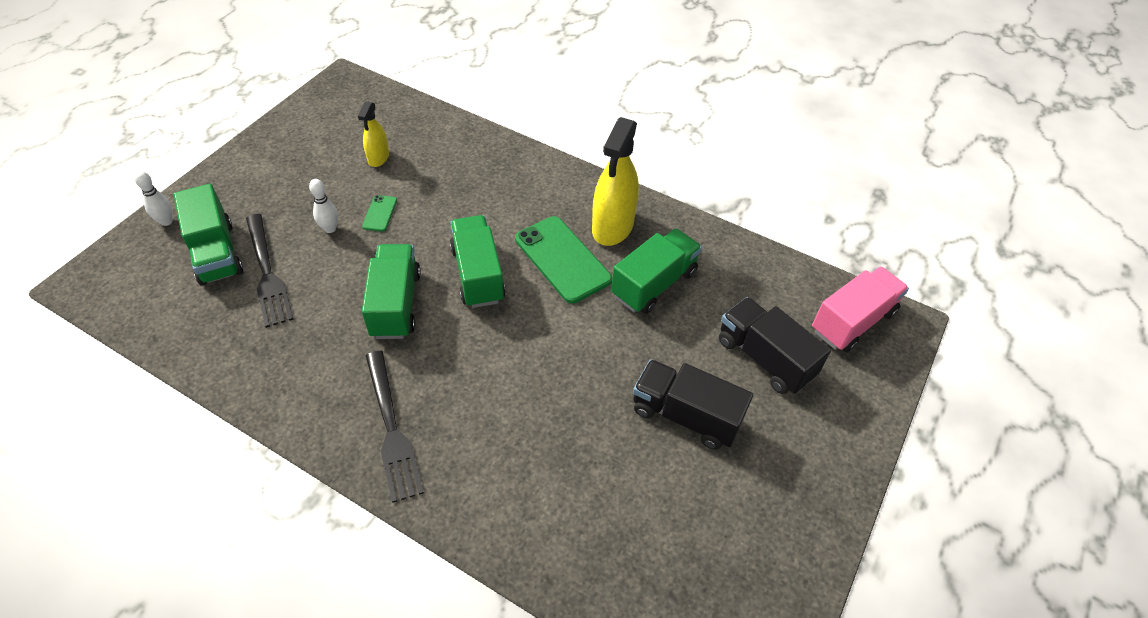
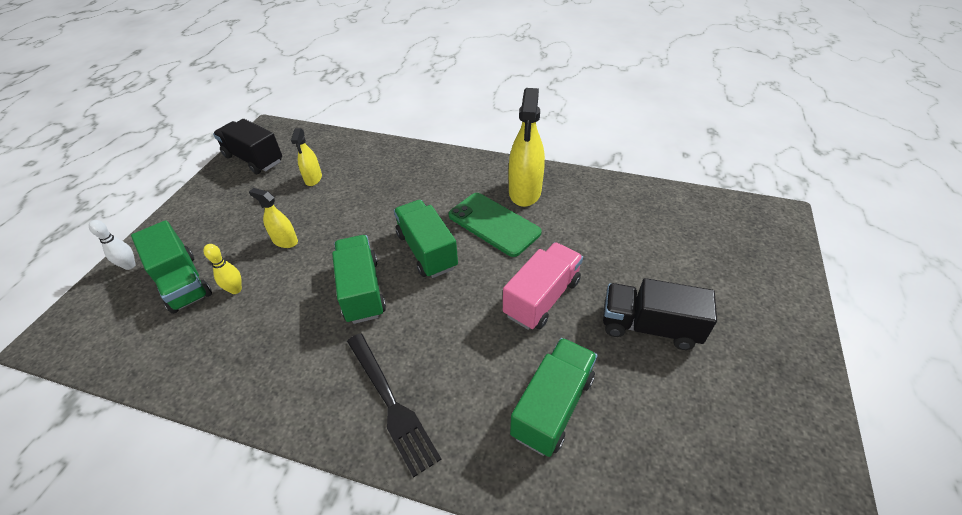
camera: 10 degrees left, 5 degrees down
(267, 273) = (236, 289): black fork -> yellow bowling pin
(330, 229) = (285, 241): white bowling pin -> yellow spray bottle
(380, 213) = (326, 220): green phone -> none
(654, 284) = (576, 227): green truck -> green truck (552, 406)
(764, 358) = (690, 265): black truck -> black truck (254, 159)
(852, 321) = (742, 222): pink truck -> pink truck (542, 298)

